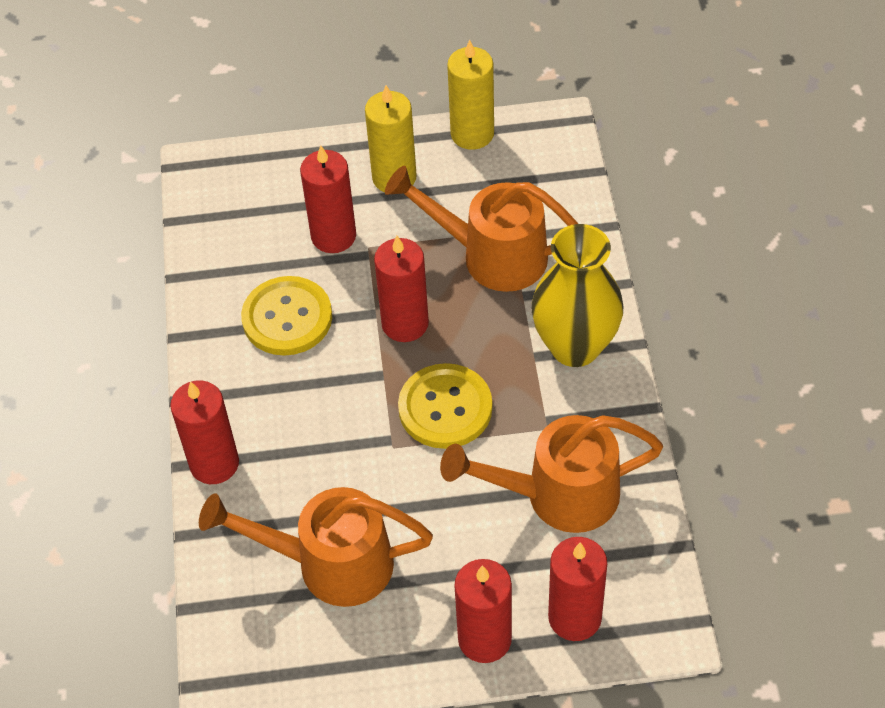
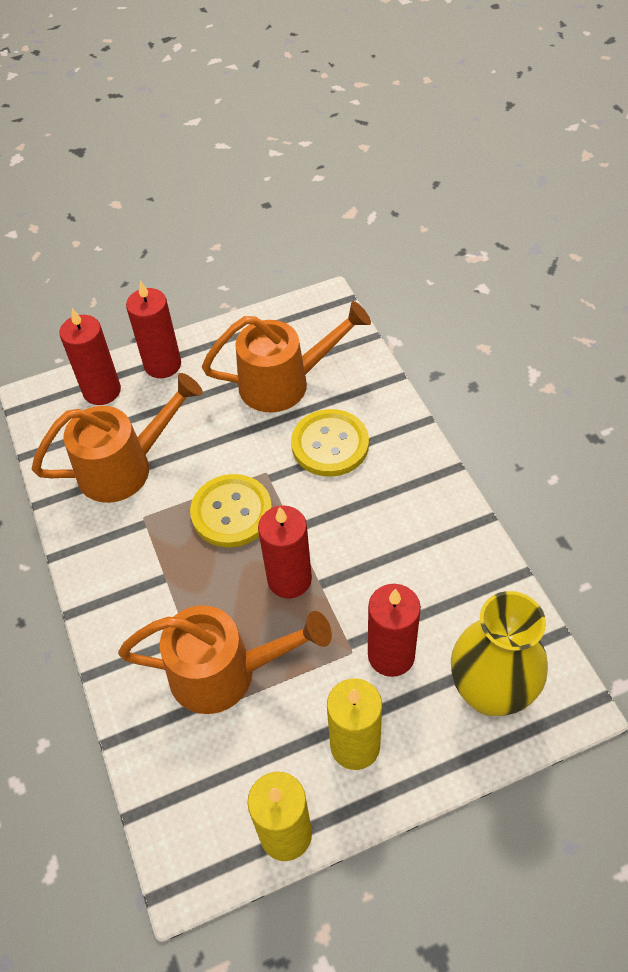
camera: 165 degrees right, 0 degrees up
(214, 463) = (401, 426): red candle -> none
(287, 318) = (398, 558): yellow button -> yellow button (330, 444)
(575, 346) = (128, 595): yellow vase -> yellow vase (490, 692)

